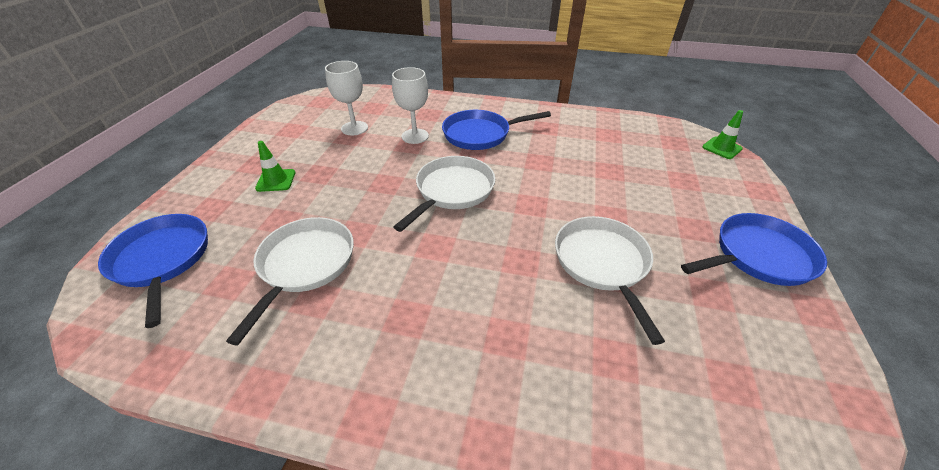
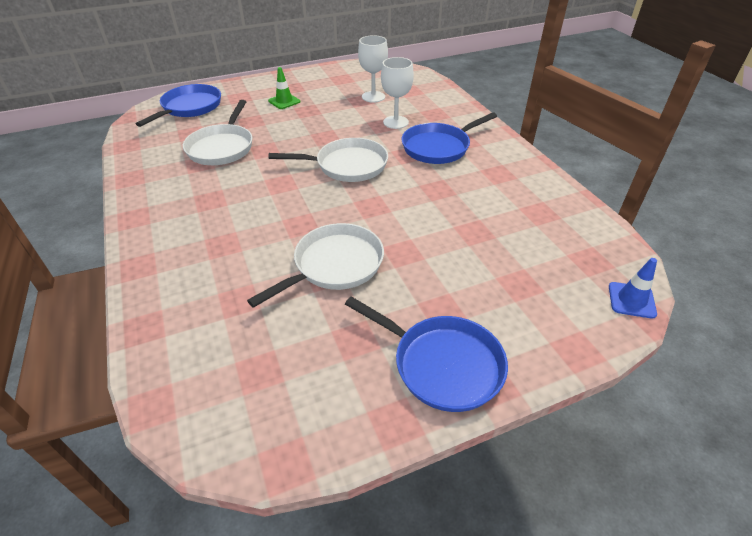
camera: 55 degrees right, 0 degrees up
(305, 265) = (222, 147): white pan -> white pan turned 120 degrees clockwise
(480, 134) = (438, 147): blue pan -> blue pan turned 75 degrees counterclockwise
(722, 148) = (631, 300): green traffic cone -> blue traffic cone

